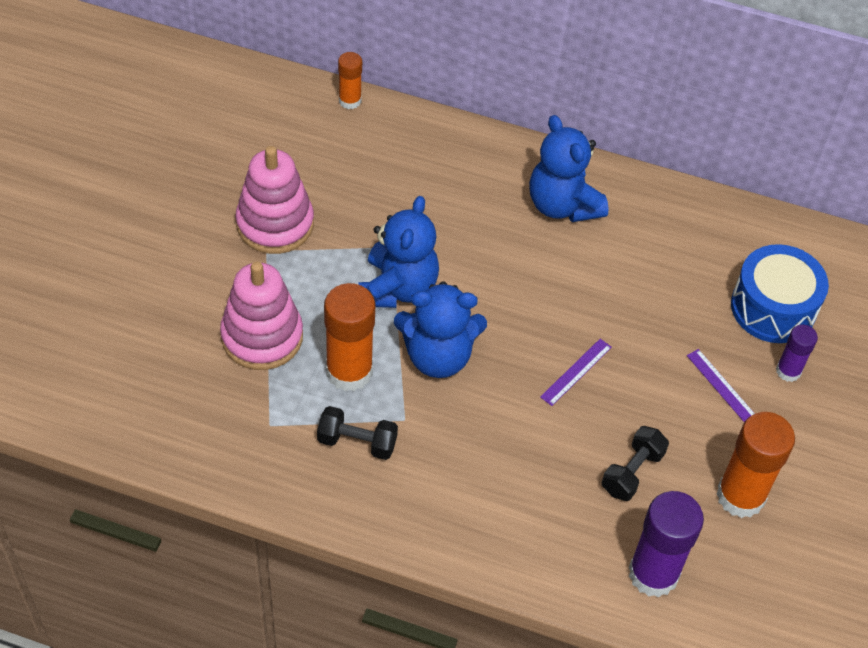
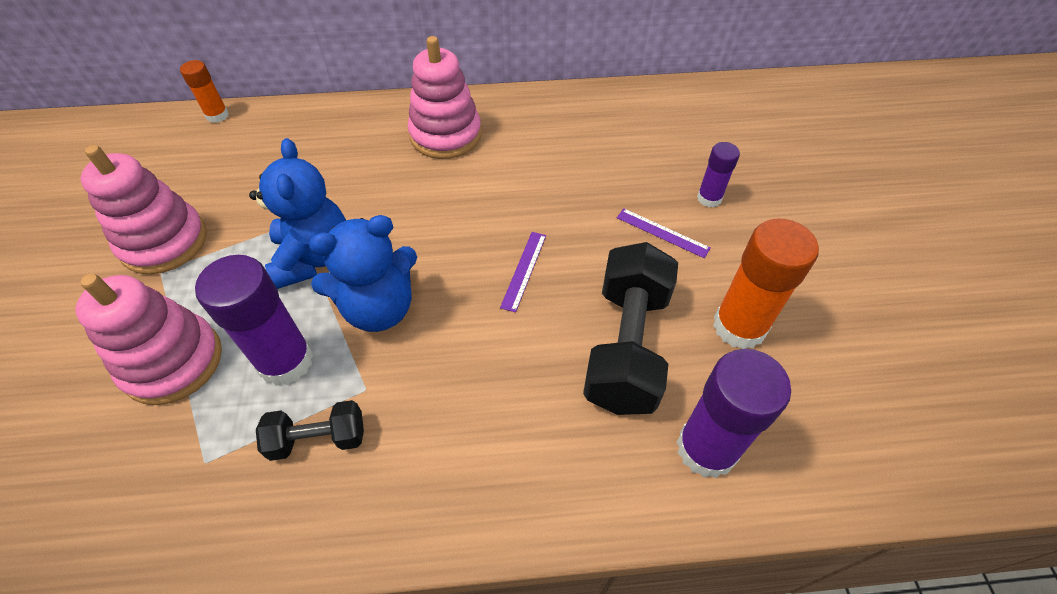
camera: 20 degrees left, 0 degrees up
(349, 371) = (286, 361): orange glue stick -> purple glue stick
(562, 205) = (446, 135): blue teddy bear -> pink stacking toy
(632, 472) = (626, 346): black dumbbell -> black dumbbell, size x1.88
(773, 308) = (665, 153): blue drum -> none

